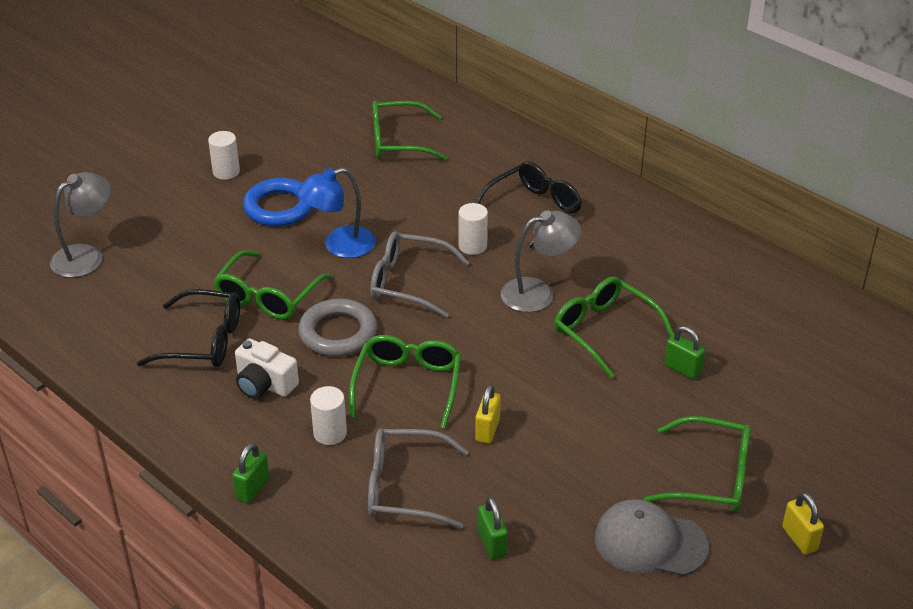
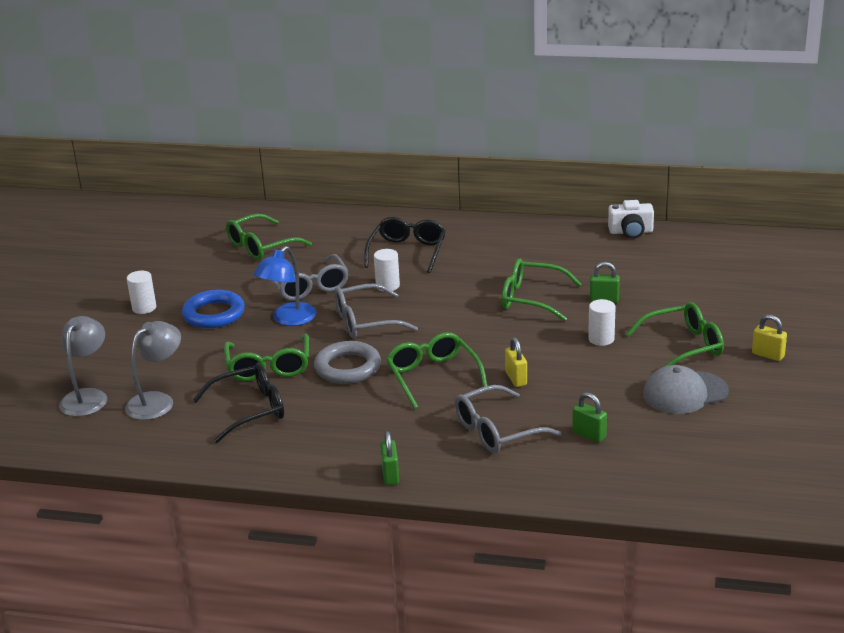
camera: 30 degrees left, 10 degrees down
(264, 384) = (327, 416): white camera -> white camera (631, 232)
(330, 433) = (409, 423): white cylinder -> white cylinder (601, 339)
(395, 213) = (309, 287): none -> grey glasses
(538, 292) = (463, 294): grey lamp -> grey lamp (157, 401)

